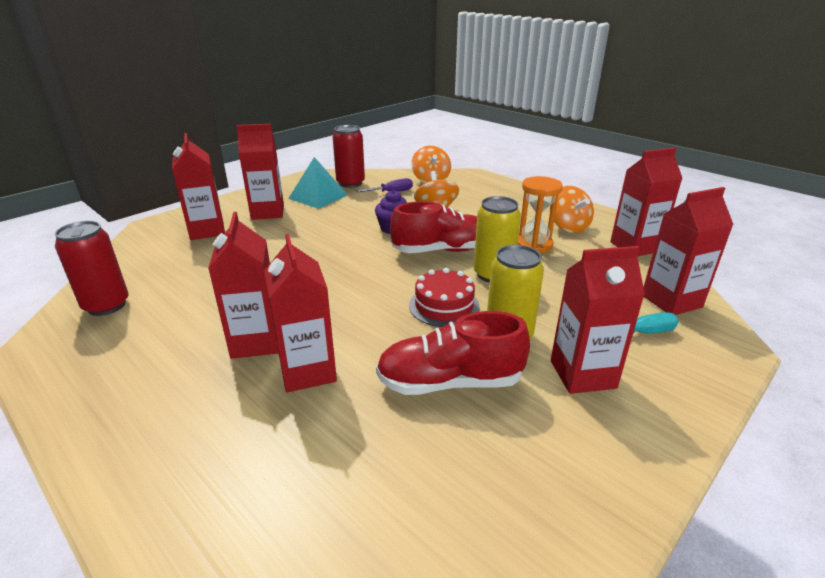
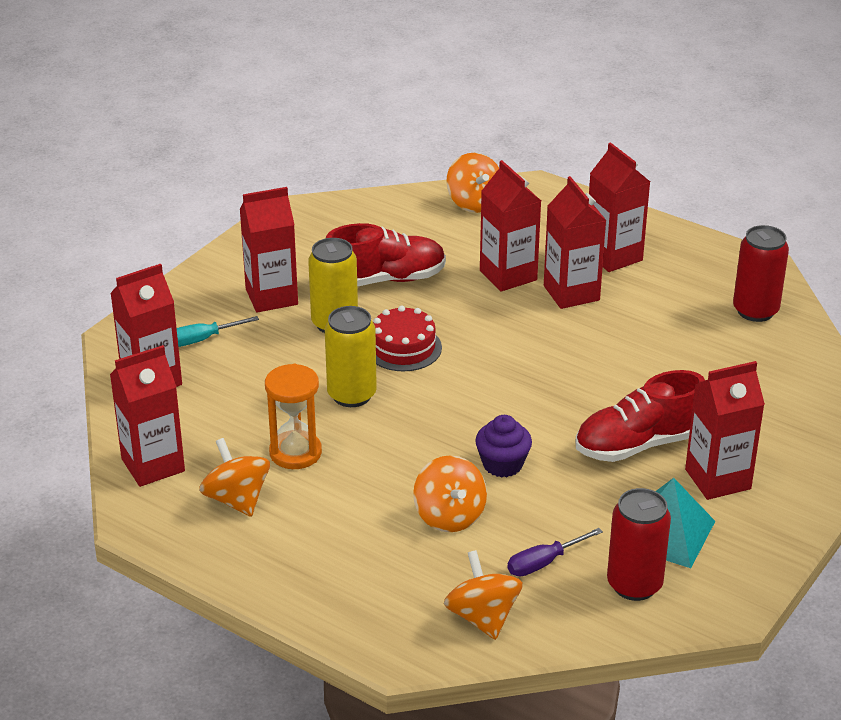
camera: 170 degrees right, 5 degrees up
(207, 231) = (768, 428): red carton -> red carton (613, 256)
(282, 515) = (474, 203): none -> orange spinning top
(442, 250) = (422, 428): red shoe -> red shoe (638, 444)

